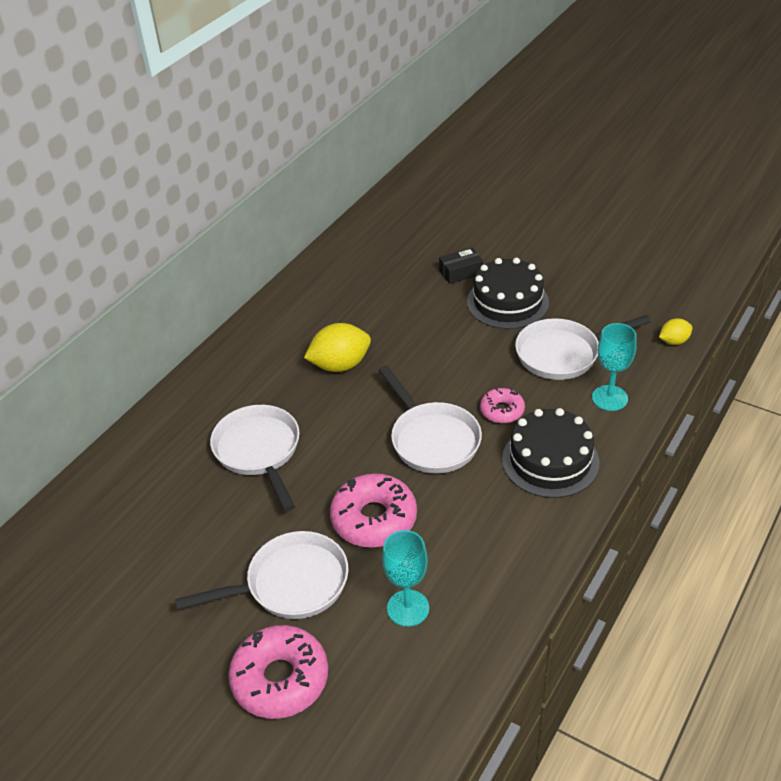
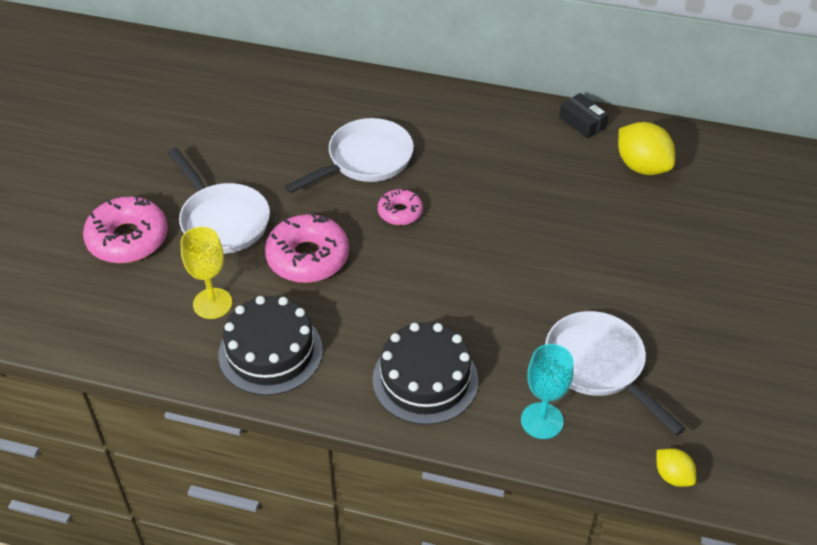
camera: 70 degrees right, 5 degrees up
(340, 365) = (500, 185): yellow lemon -> yellow lemon (642, 166)
(408, 608) = (212, 303): turquoise goblet -> yellow goblet
(432, 439) = (422, 278): white pan -> none
(461, 272) = (698, 248): black box -> black box (582, 122)
(502, 410) = (484, 326): pink donut -> pink donut (400, 212)
(507, 302) = (666, 300): black cake -> black cake (270, 352)

